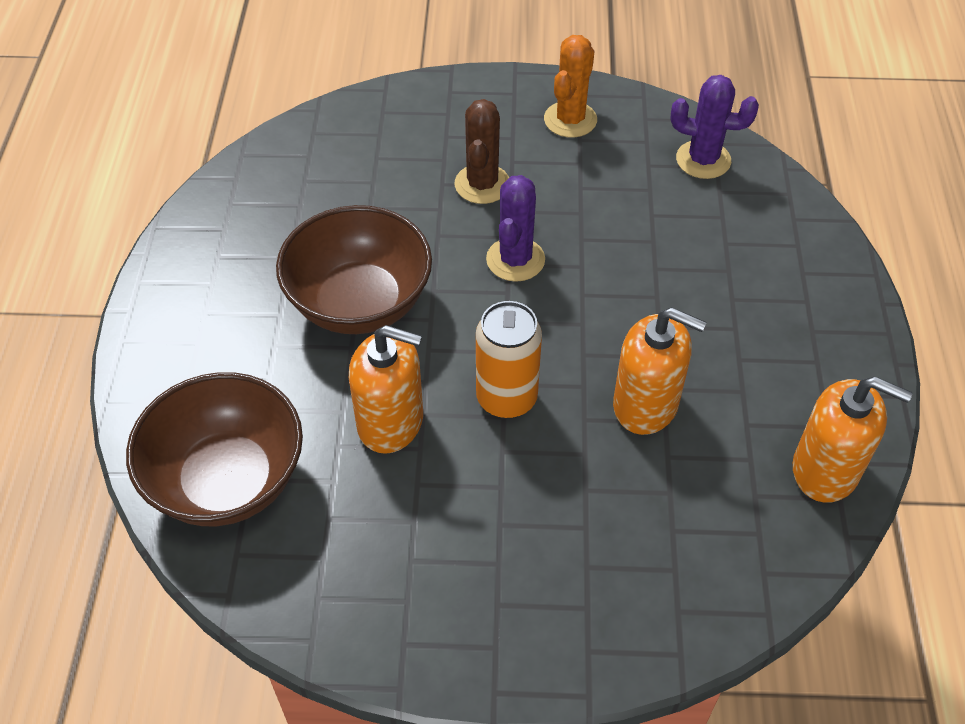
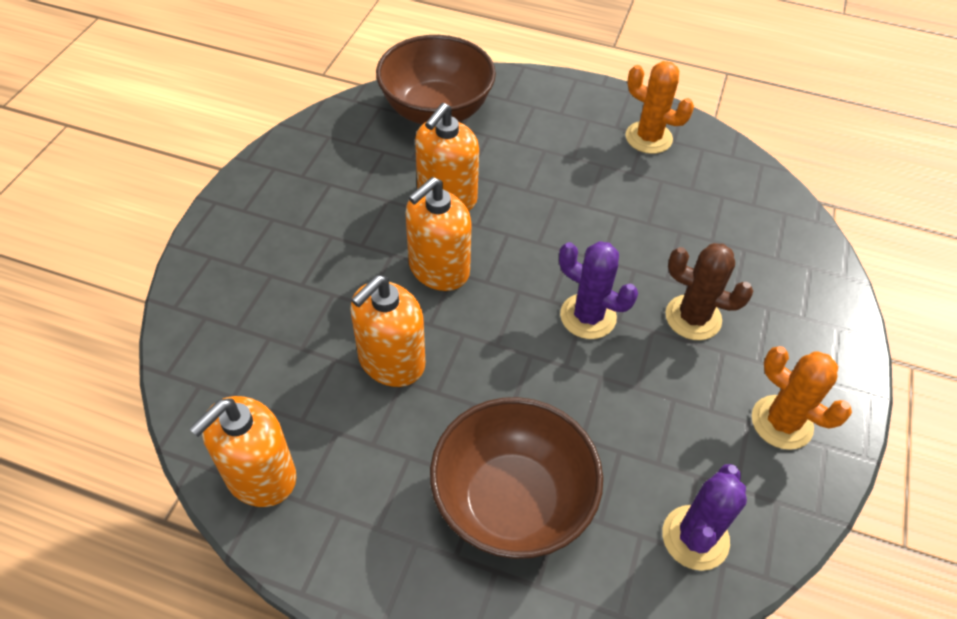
camera: 105 degrees right, 0 degrees up
(224, 251) = (648, 138): none -> orange cactus
(359, 303) = (569, 203): brown bowl -> brown bowl (512, 501)
(506, 398) = (438, 269): orange can -> orange soap dispenser

